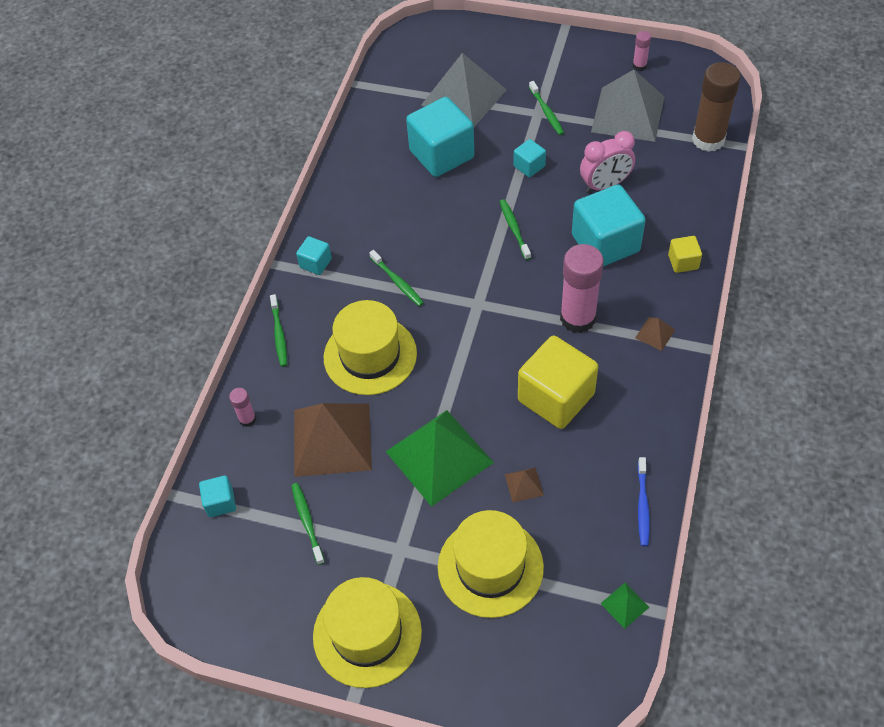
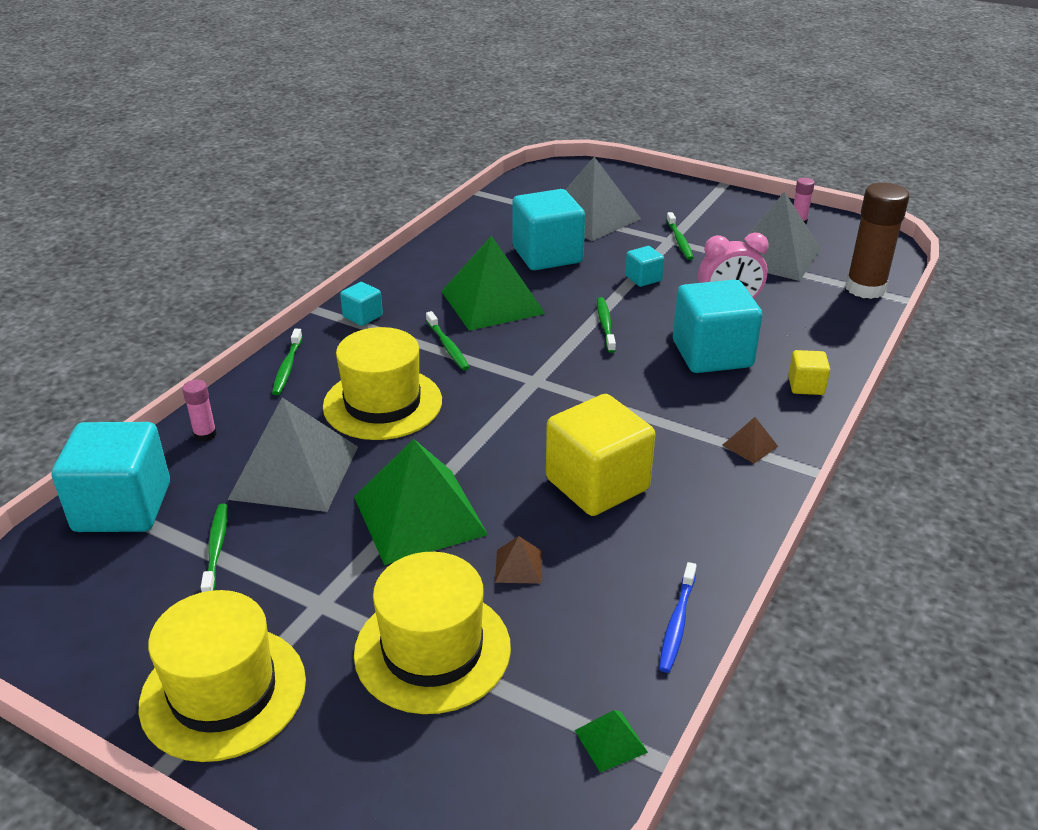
camera: 10 degrees right, 20 degrees down
(220, 502) = (123, 507): turquoise cube -> turquoise cube, size x2.11
(332, 439) = (295, 472): brown pyramid -> grey pyramid
(415, 222) = (492, 302): none -> green pyramid
(578, 318) = (654, 414): pink glue stick -> none

